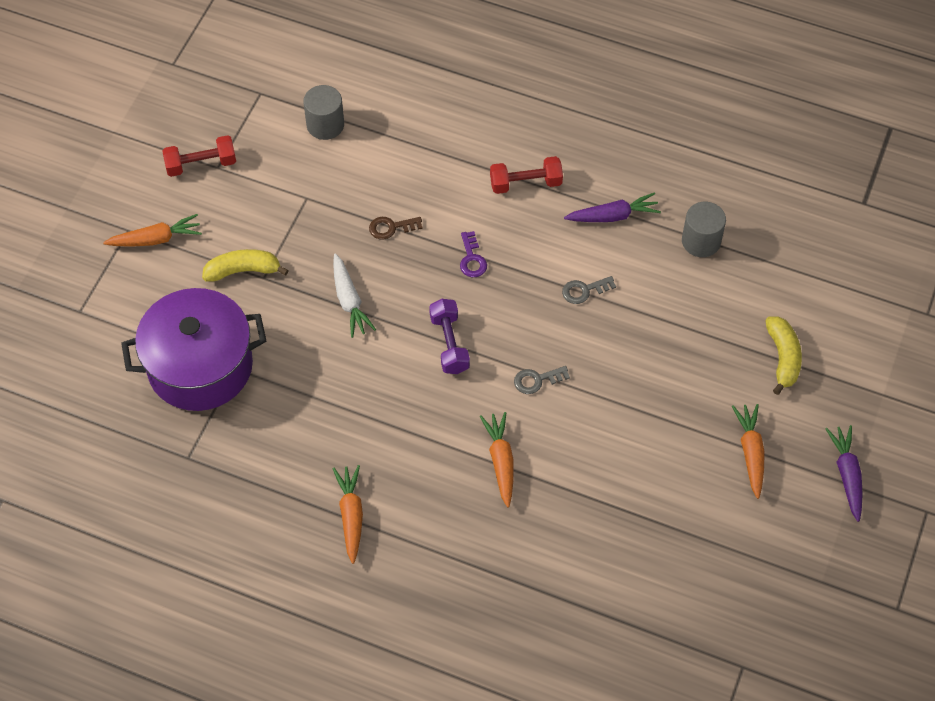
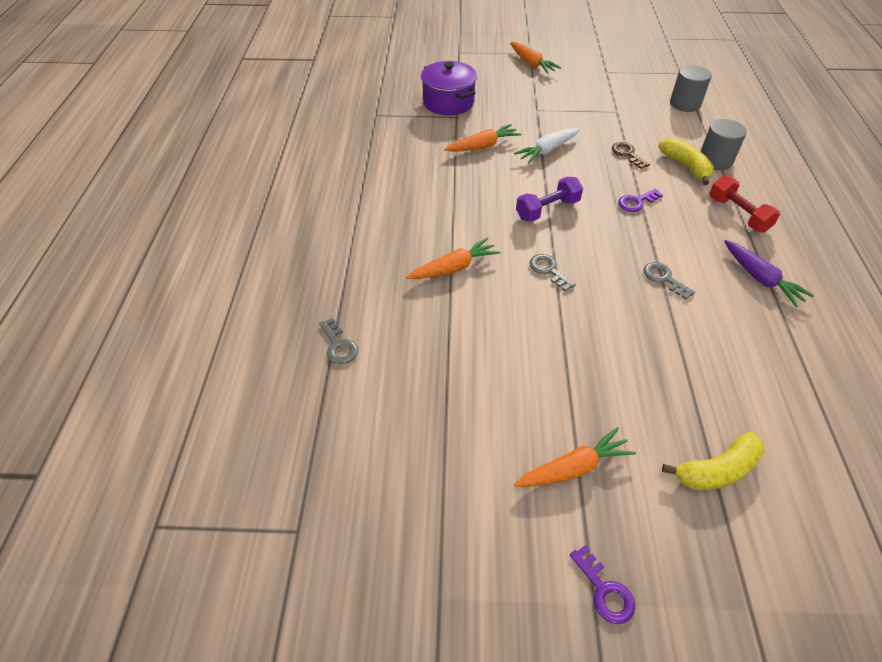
camera: 70 degrees right, 10 degrees down
(200, 366) = (448, 102): purple pot -> purple pot, size x0.66
(201, 164) = (602, 65): red dumbbell -> none
(243, 270) = (535, 100): yellow banana -> yellow banana (686, 166)
(351, 515) = (363, 197): orange carrot -> orange carrot (483, 146)
(565, 593) = (338, 345): none -> grey key
(701, 241) = (796, 353): grey cylinder -> grey cylinder (715, 160)
(847, 475) = (604, 590): purple carrot -> purple key

